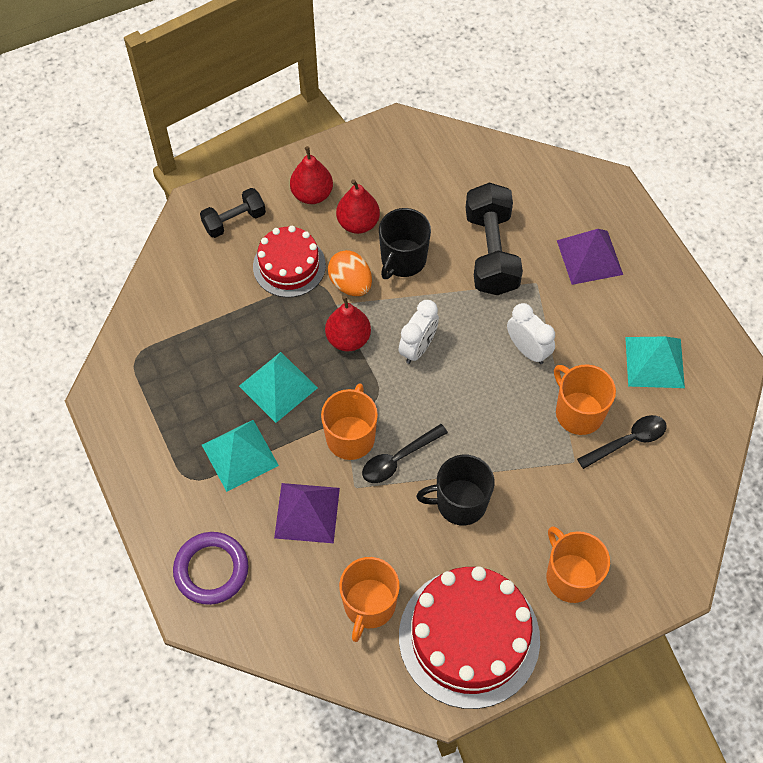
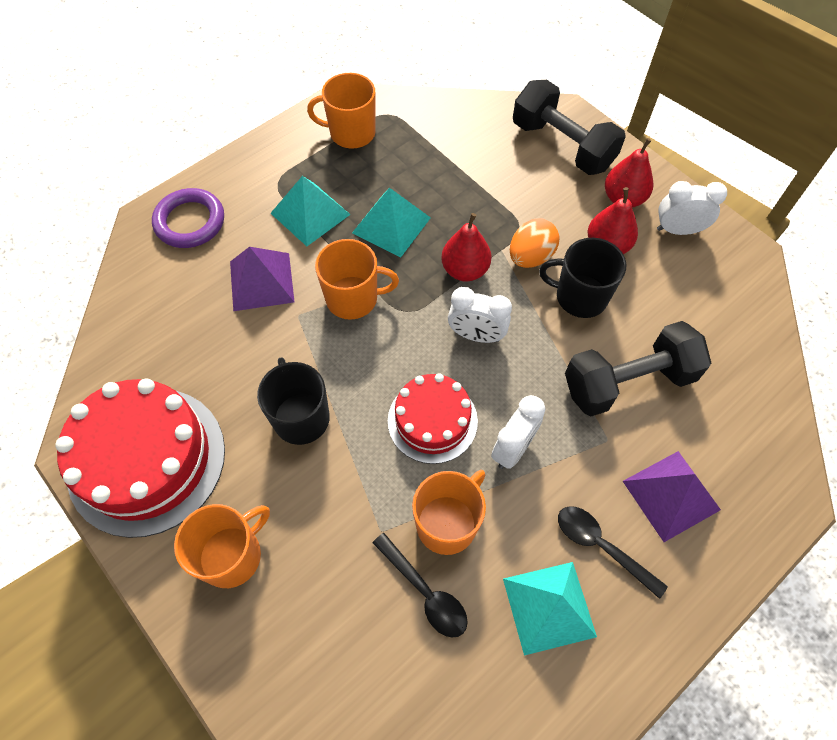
camera: 75 degrees right, 0 degrees up
(234, 221) = (562, 146): black dumbbell -> black dumbbell, size x1.70
(289, 266) = (530, 200): red cake -> red cake (432, 421)
(359, 166) = (678, 230): none -> white clock
(369, 605) = (171, 357): orange mug -> orange mug (351, 133)
(398, 459) = (339, 347): black spoon -> black spoon (601, 546)

